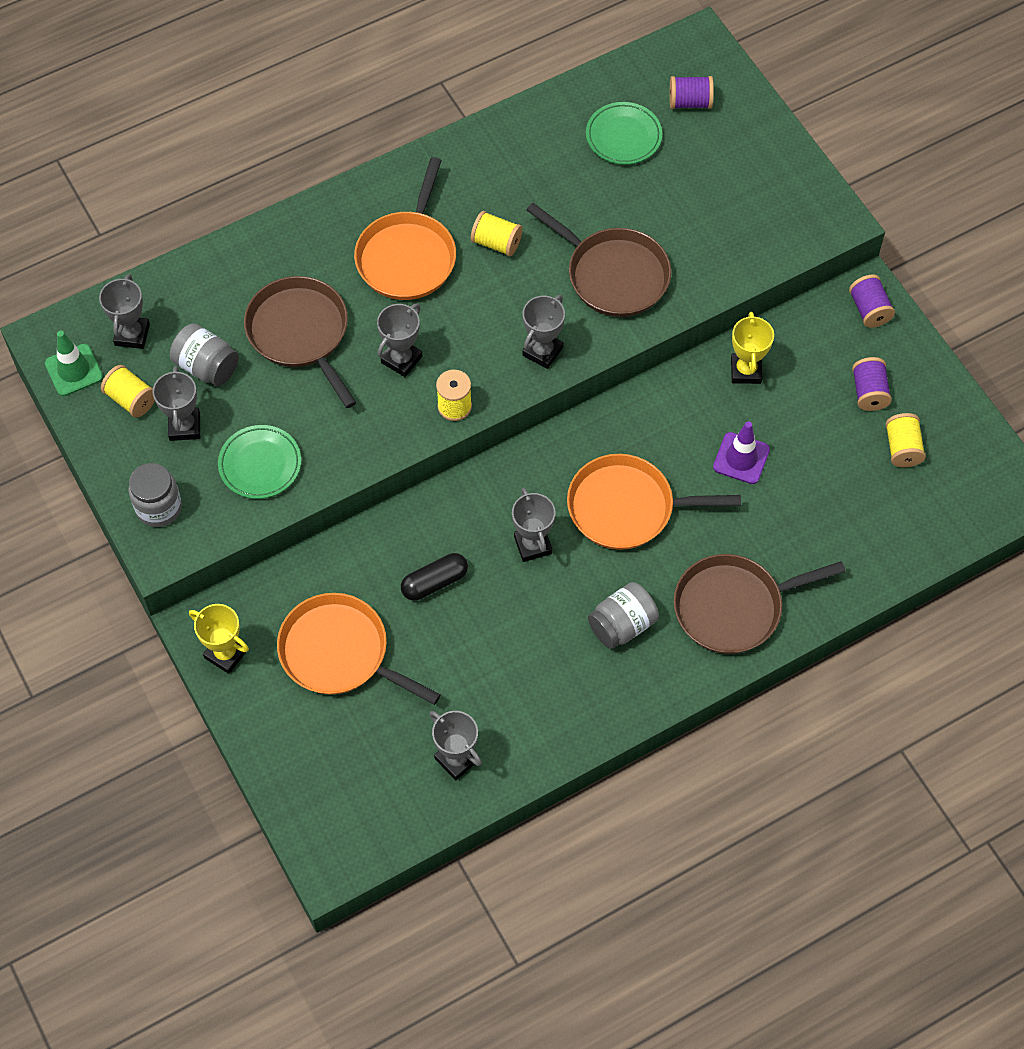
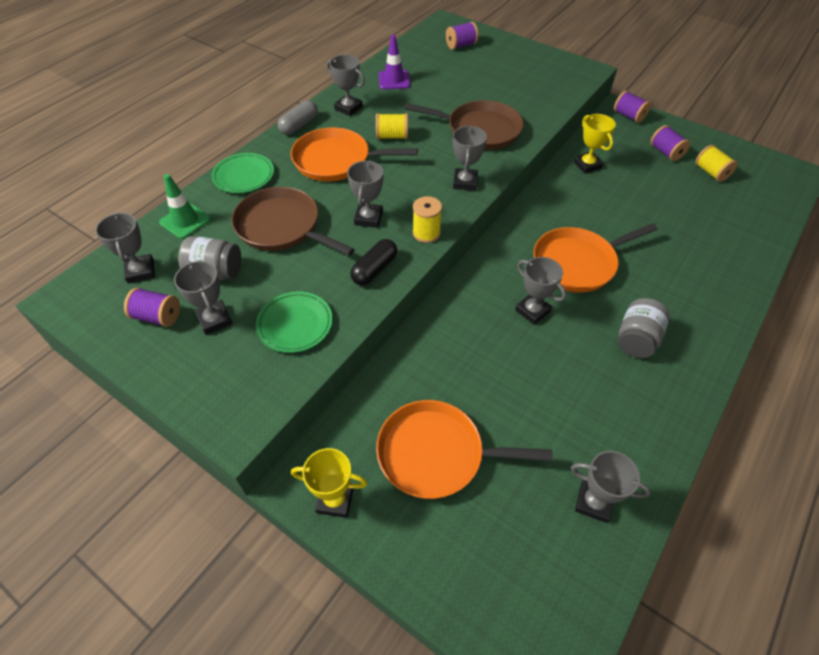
camera: 25 degrees left, 10 degrees down
(74, 370) = (96, 313): green traffic cone -> green traffic cone (185, 221)
(131, 399) = (157, 316): yellow spool -> purple spool
(159, 508) = (218, 392): grey jar -> none
(391, 178) = (299, 125): none -> grey capsule
(408, 256) = (336, 160): orange pan -> orange pan turned 105 degrees clockwise
(434, 582) = (478, 365): black capsule -> black capsule (374, 269)
(468, 170) = (348, 108): none -> grey trophy
(623, 136) = (434, 68): green plate -> green plate (244, 176)
(733, 607) = (698, 297): brown pan -> none
(741, 458) = (625, 210): purple traffic cone -> purple traffic cone (394, 80)

